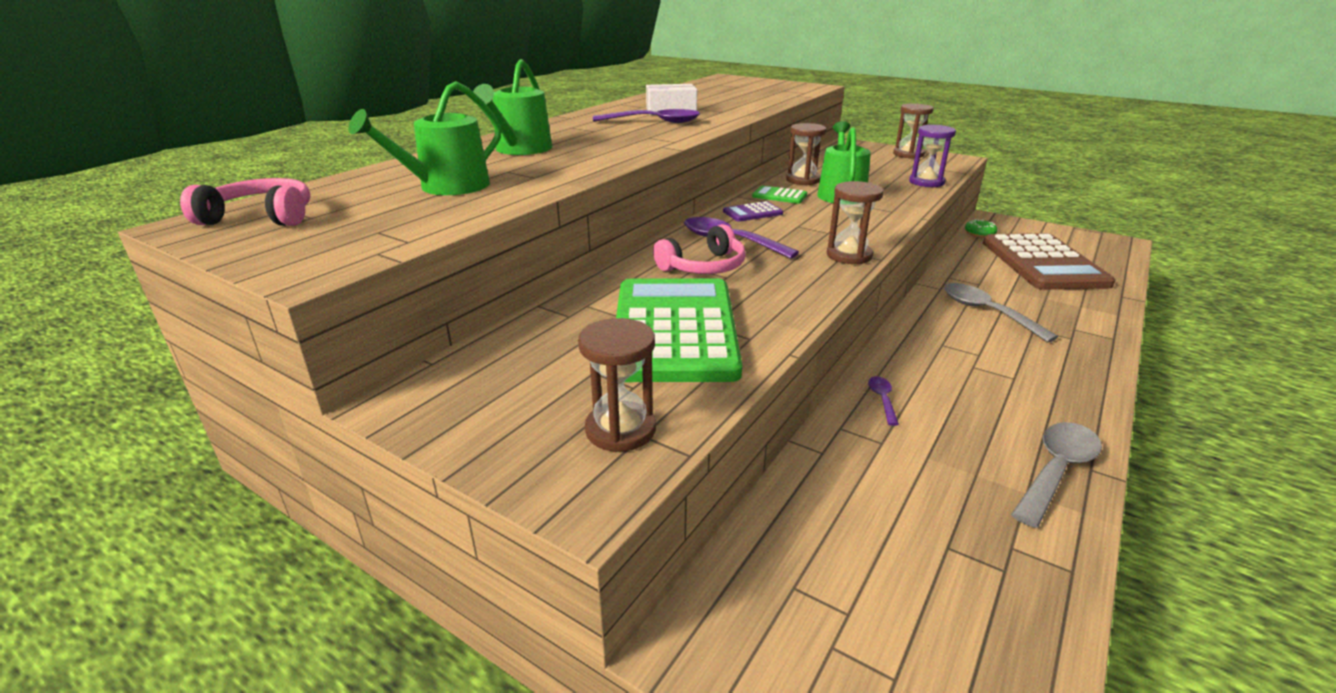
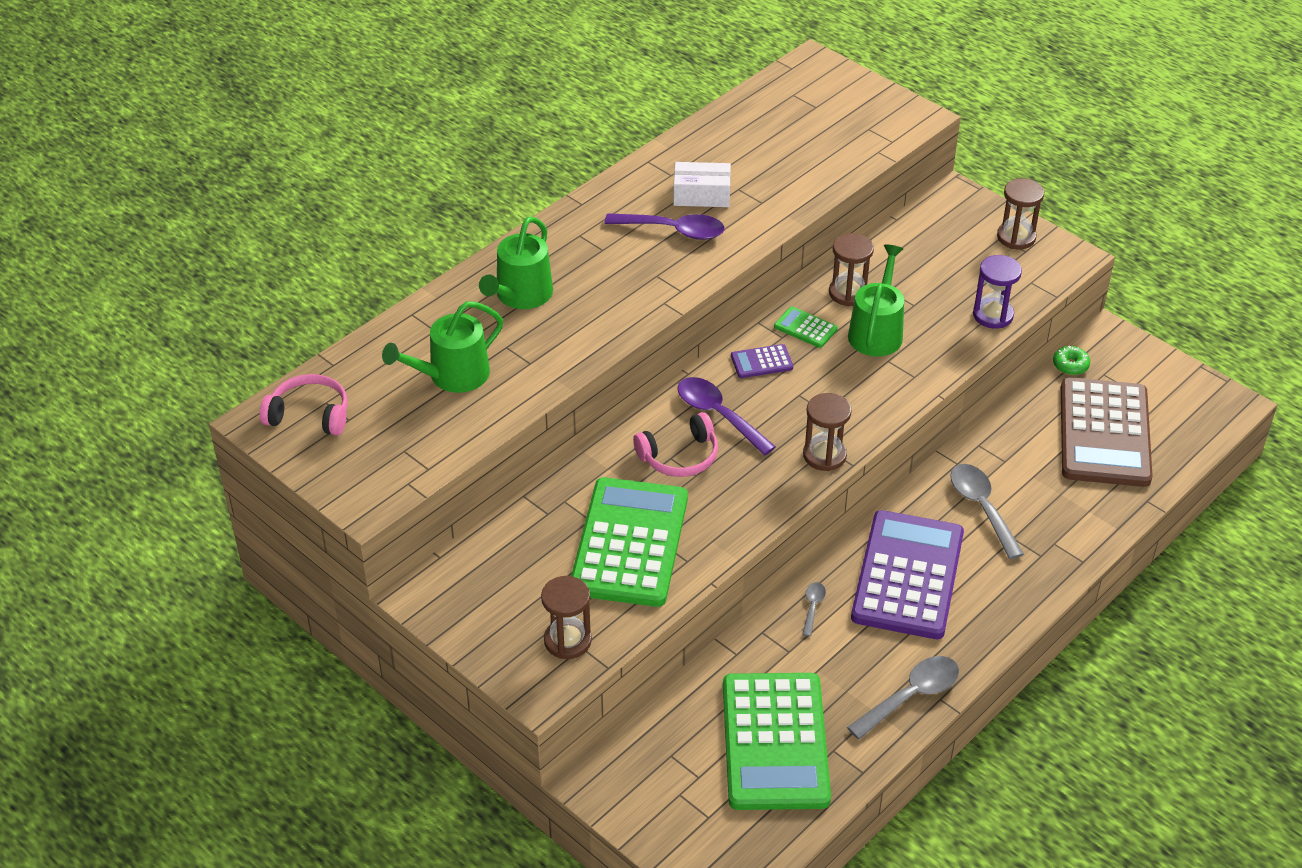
camera: 10 degrees right, 15 degrees up
(882, 399) = (812, 607): purple spoon -> grey spoon
(928, 547) = (775, 742): none -> green calculator
(960, 364) = (908, 575): none -> purple calculator

